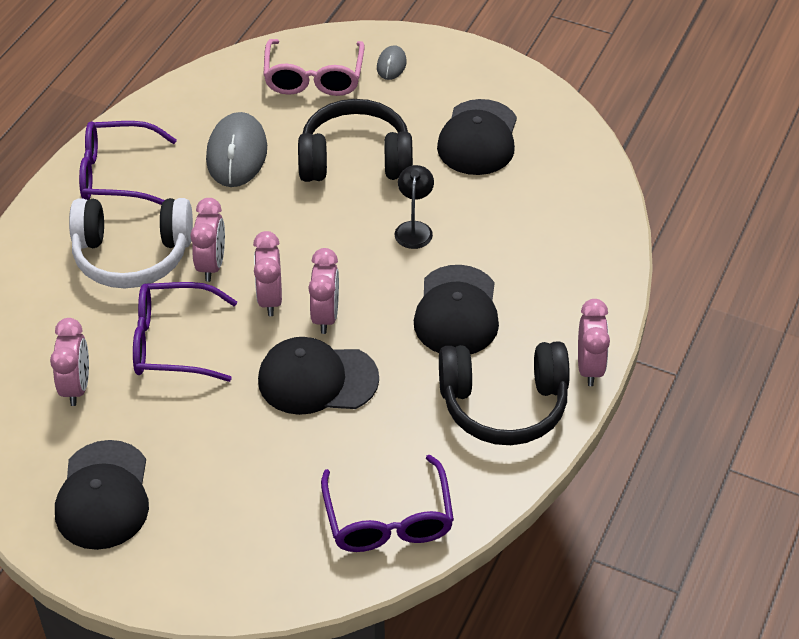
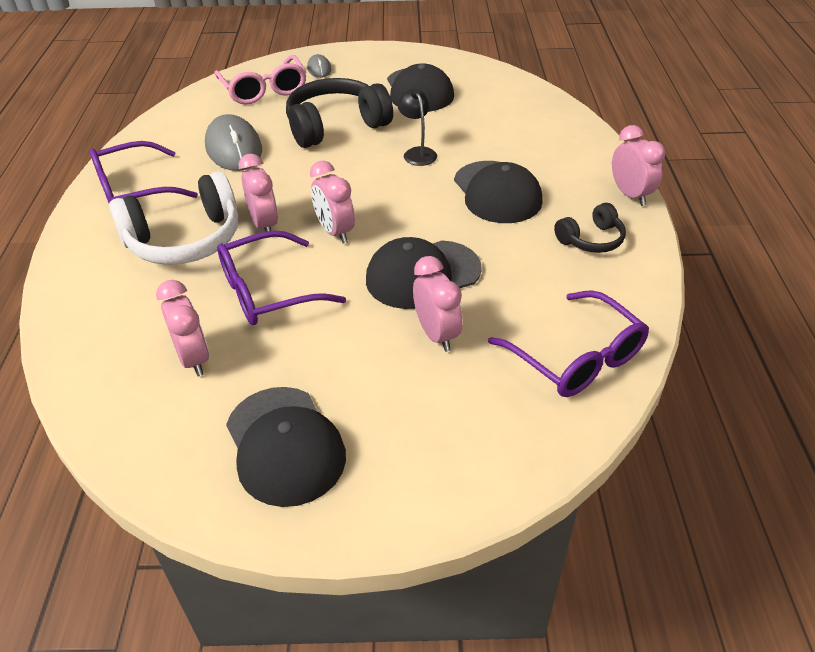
camera: 25 degrees left, 5 degrees down
(325, 316) = (393, 228): pink clock -> pink clock (437, 334)
(504, 404) = (591, 239): black headphones -> black headphones, size x0.53

